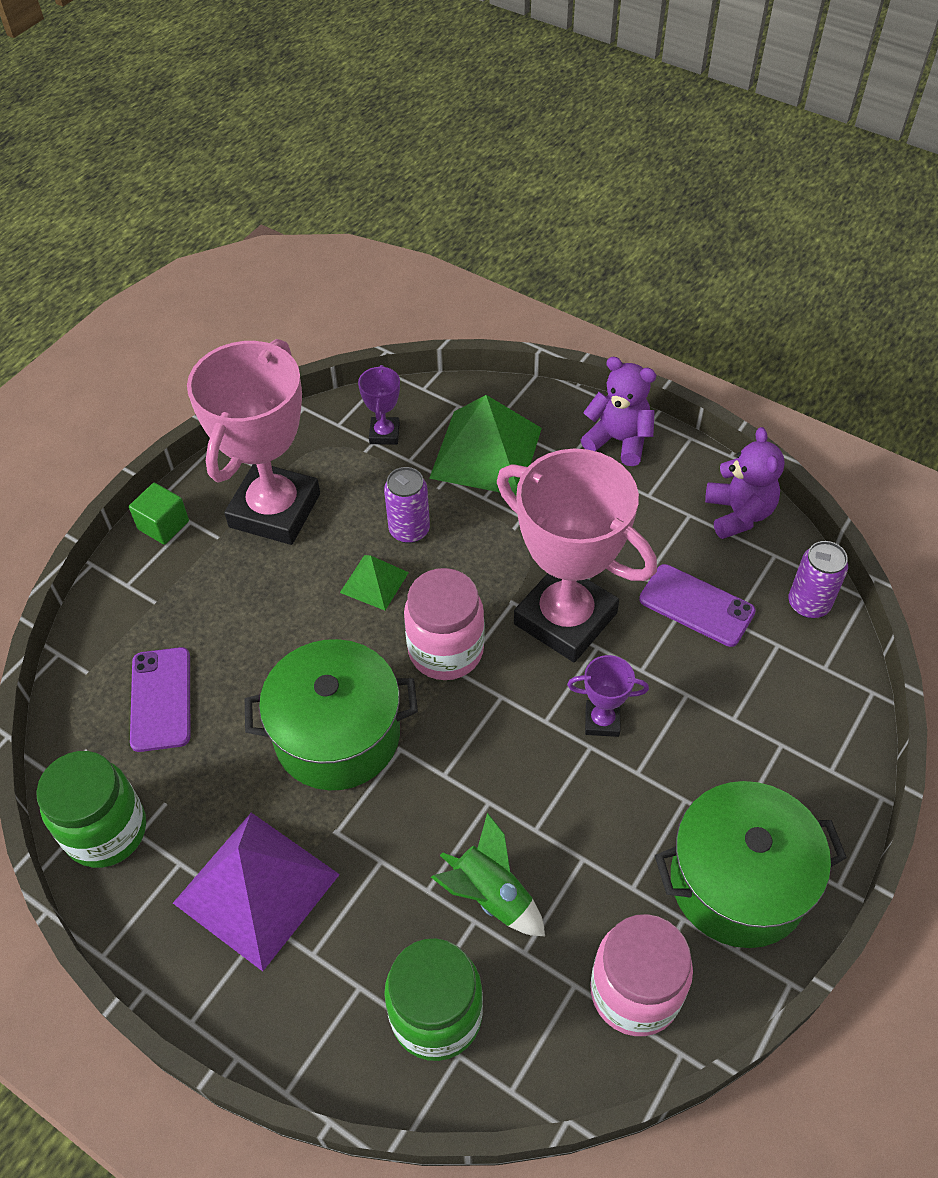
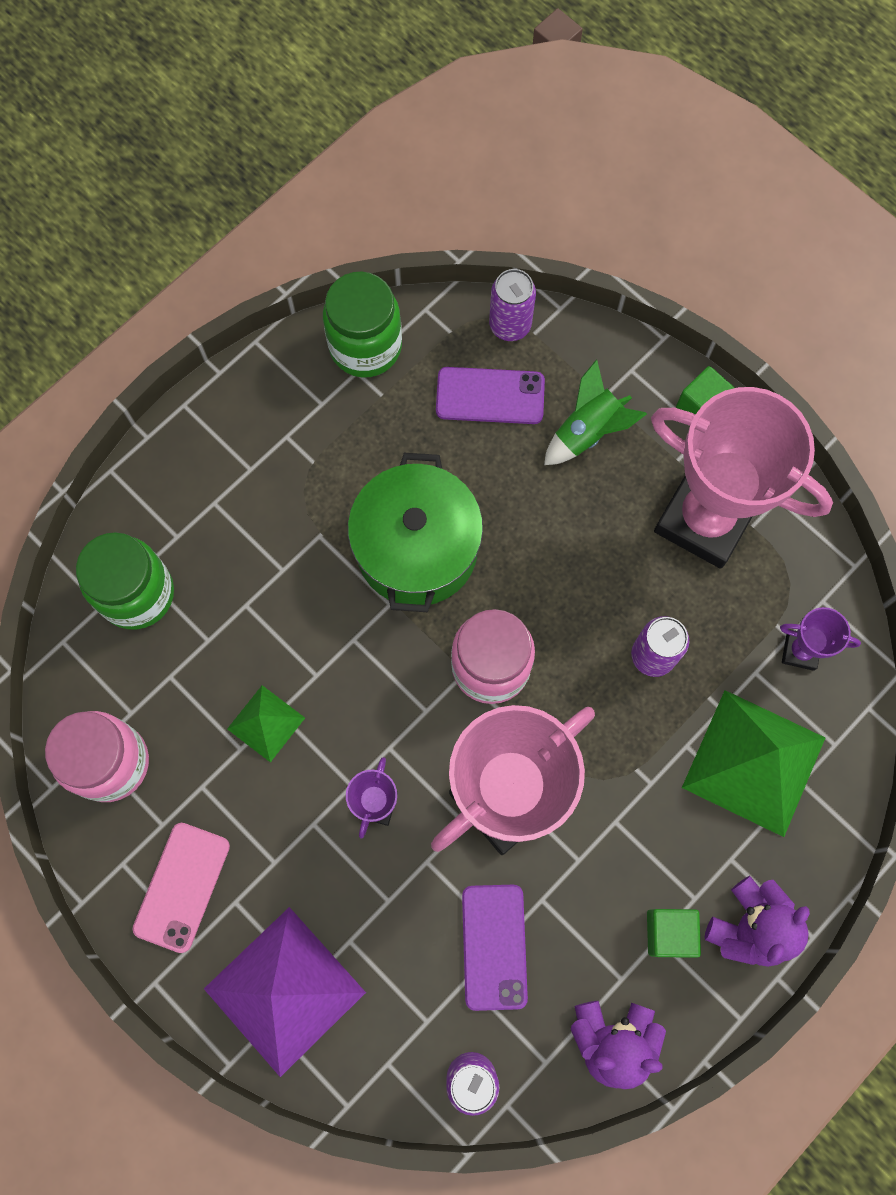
camera: 100 degrees right, 20 degrees up
(78, 695) = (510, 325): none -> purple can
(256, 888) = (283, 463): purple pyramid -> purple pyramid (285, 990)
(374, 582) = (589, 608): green pyramid -> green pyramid (266, 723)
(491, 895) = (226, 659): green rocket -> green rocket (588, 431)
(641, 489) = (669, 933): none -> green cube
(696, 606) = (494, 946): purple phone -> purple phone turned 45 degrees counterclockwise
(738, 882) = (182, 887): green pot -> pink phone

